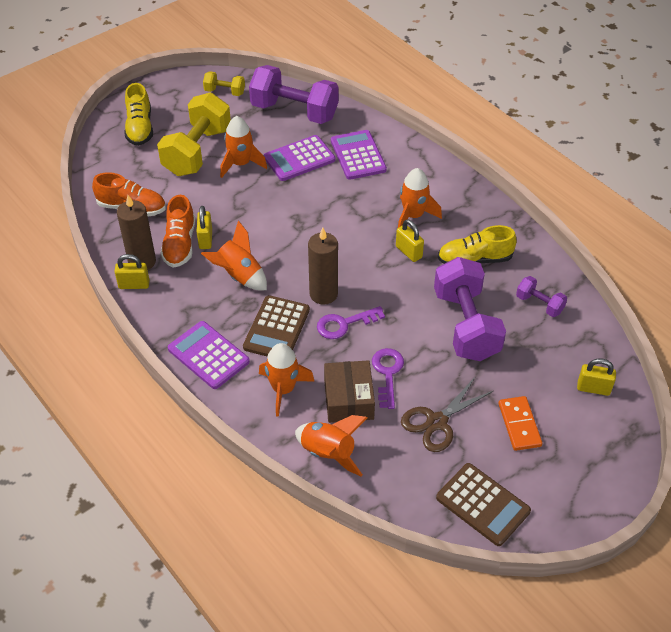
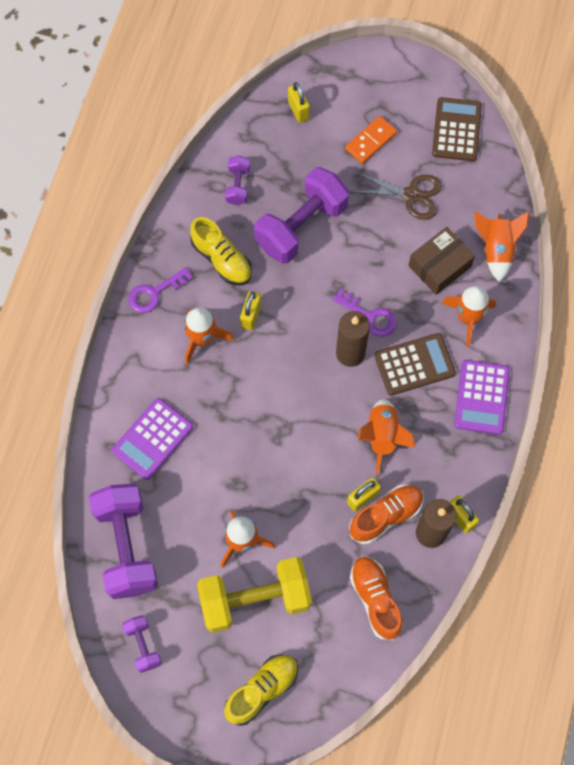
camera: 125 degrees left, 20 degrees up
(224, 92) = (143, 645): yellow dumbbell -> purple dumbbell
(299, 159) = (196, 491): purple calculator -> none
(387, 373) = (394, 254): purple key -> purple key (155, 293)

